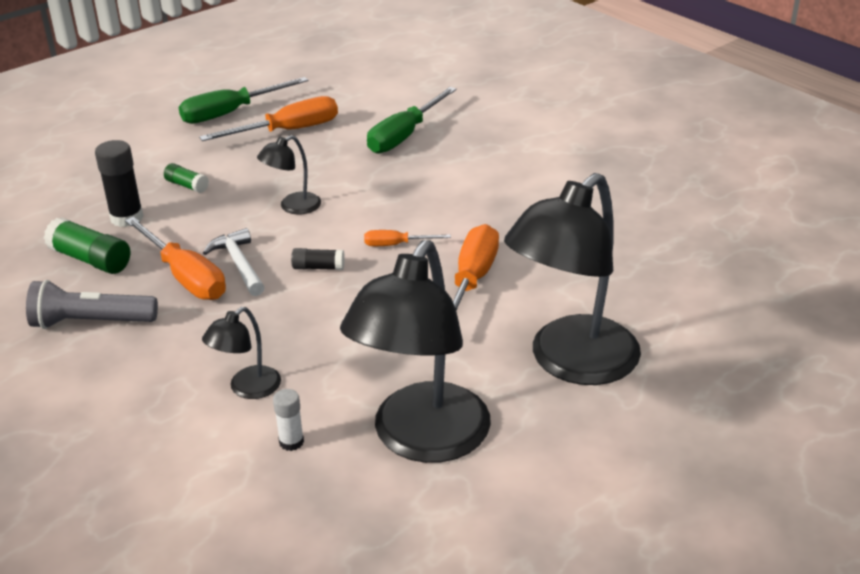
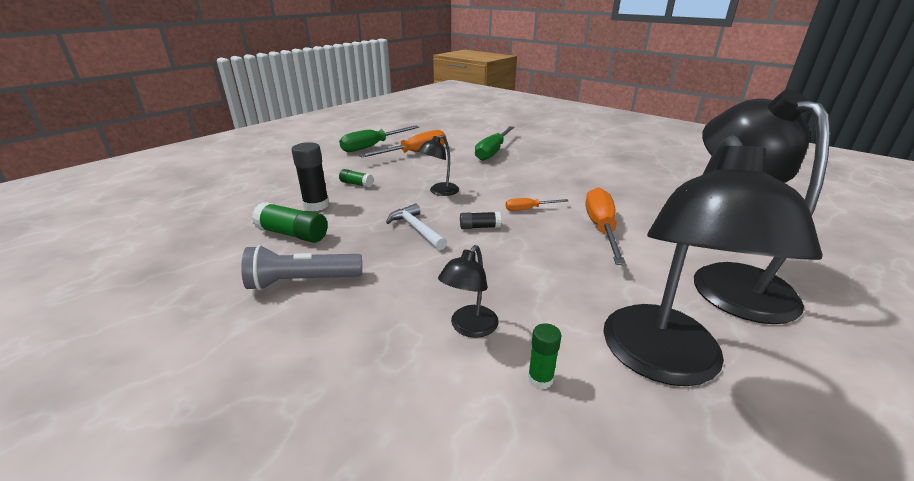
camera: 10 degrees left, 5 degrees down
(185, 277) = (376, 241): orange screwdriver -> none
(291, 442) = (540, 378): white glue stick -> green glue stick
(571, 363) = (728, 280): black lamp -> black lamp turned 135 degrees clockwise

